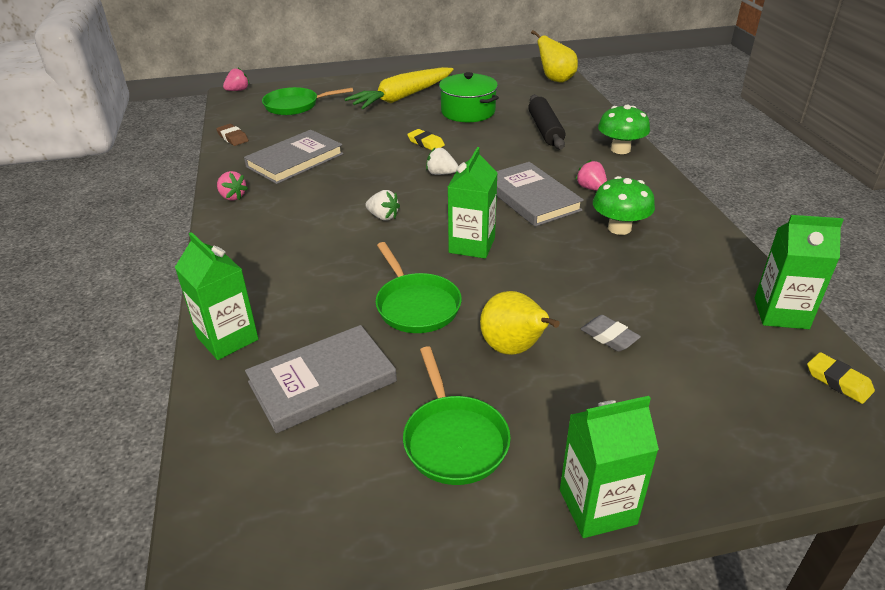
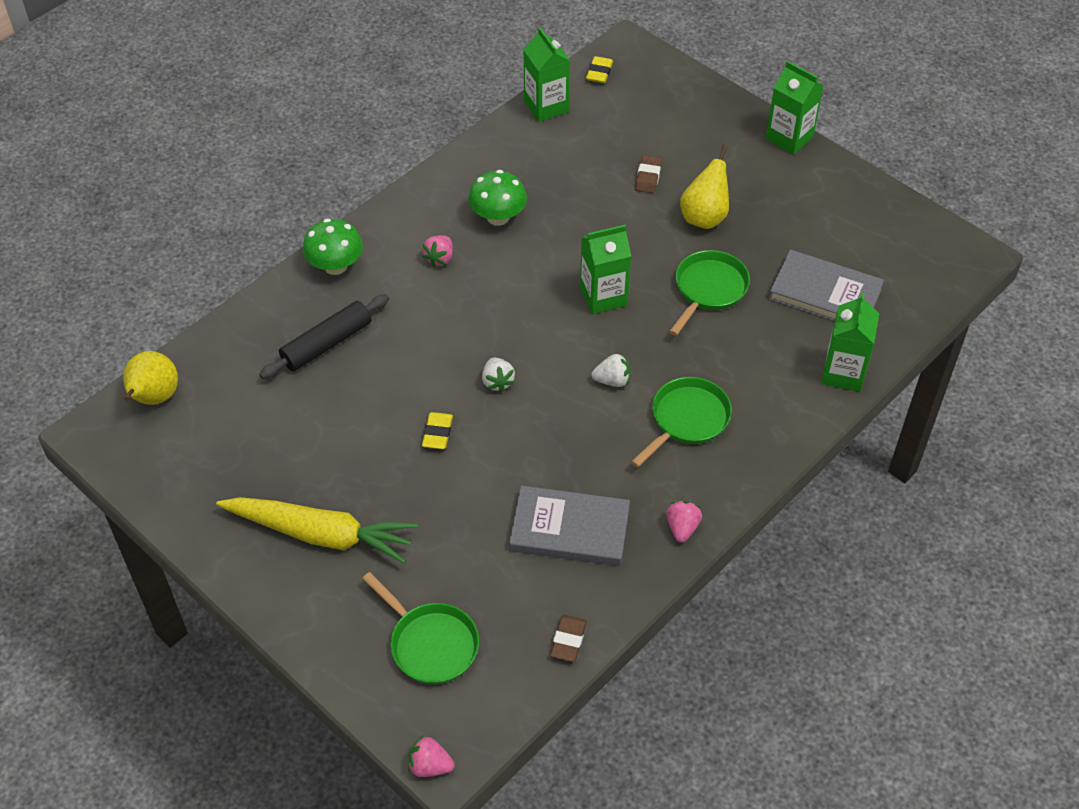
camera: 125 degrees left, 15 degrees up
(383, 217) = (612, 380): white strawberry -> white strawberry turned 90 degrees clockwise
(454, 439) = (804, 209): green pan -> green pan (686, 420)
(468, 112) = (322, 439): green pot -> none
(531, 198) = (491, 292): grey book -> none
(609, 337) = (648, 177): grey eraser -> brown eraser

